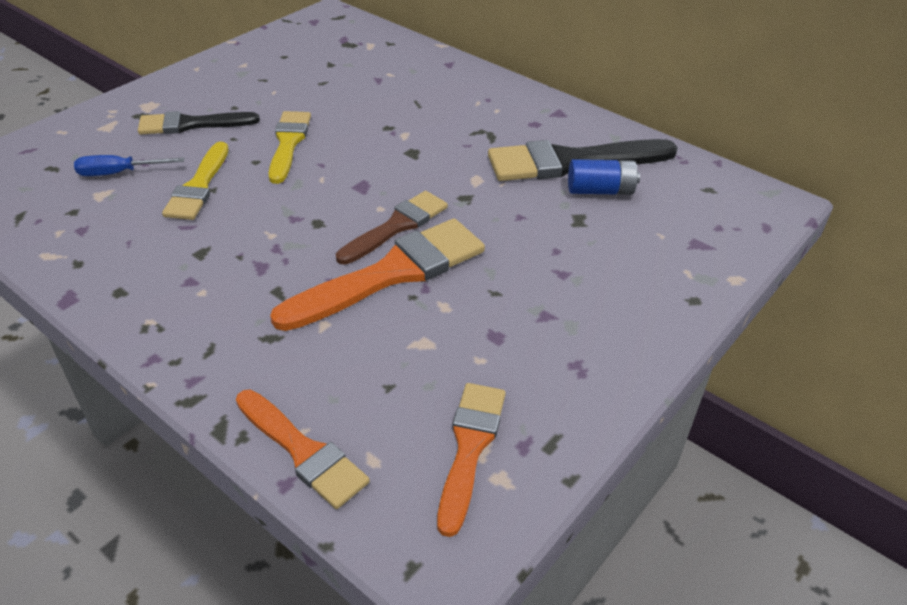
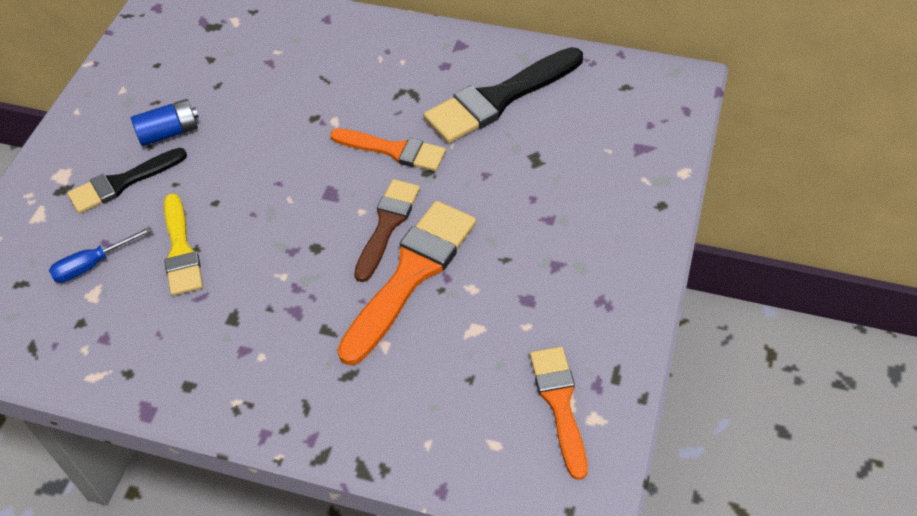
camera: 20 degrees left, 10 degrees up
(288, 143) = (232, 170): yellow brush -> none
(303, 451) = (438, 460): orange brush -> orange brush (394, 150)
(600, 190) = (538, 121): blue battery -> blue battery (169, 132)

